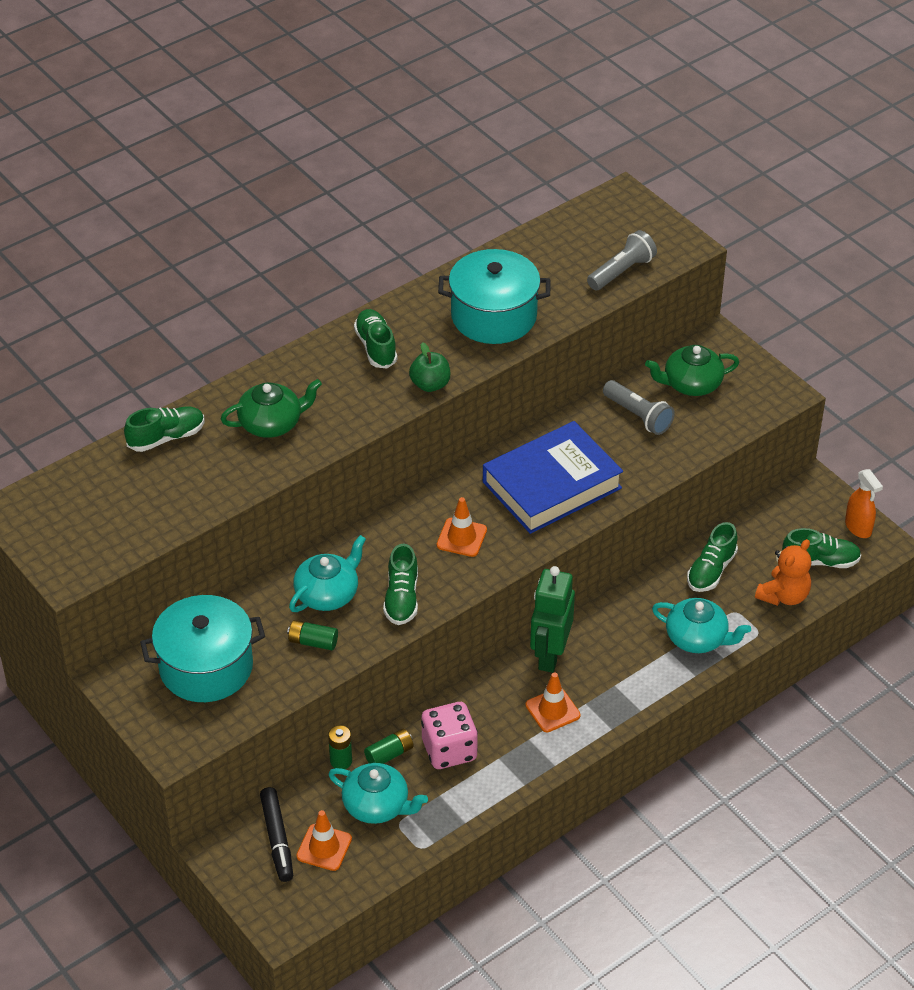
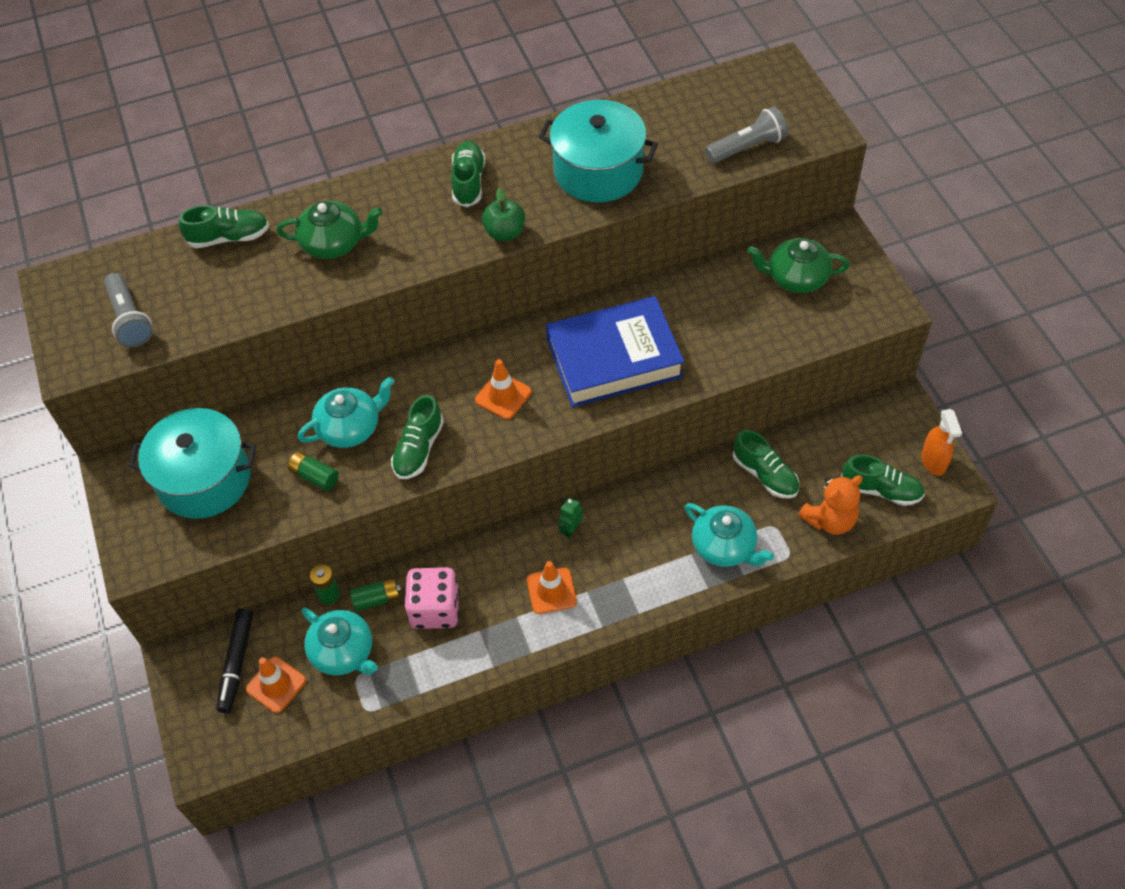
camera: 20 degrees right, 10 degrees up
(550, 655) = (571, 529): green robot -> green robot, size x0.43
(638, 416) = (729, 301): grey flashlight -> grey flashlight (130, 319)
(711, 570) = (765, 475): green shoe -> green shoe turned 90 degrees counterclockwise

